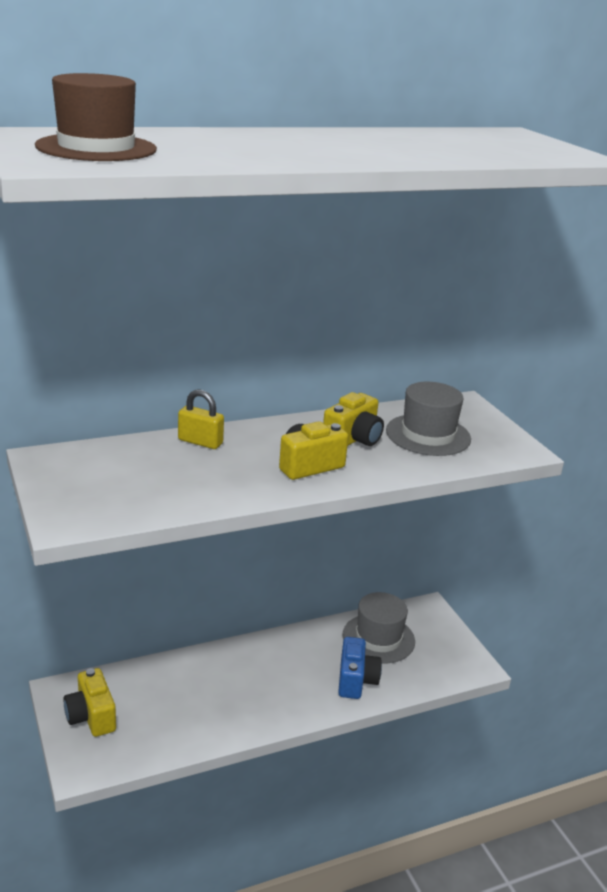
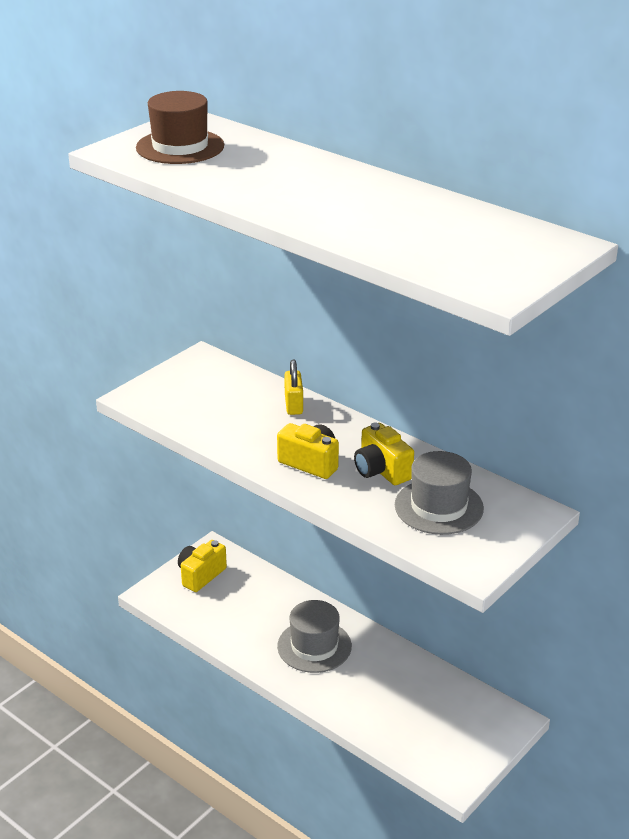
camera: 65 degrees right, 5 degrees up
(353, 439) = (381, 470): yellow camera -> yellow camera turned 45 degrees clockwise
(356, 680) = (361, 702): blue camera -> none
(378, 638) = (432, 698): grey hat -> grey hat (314, 646)

